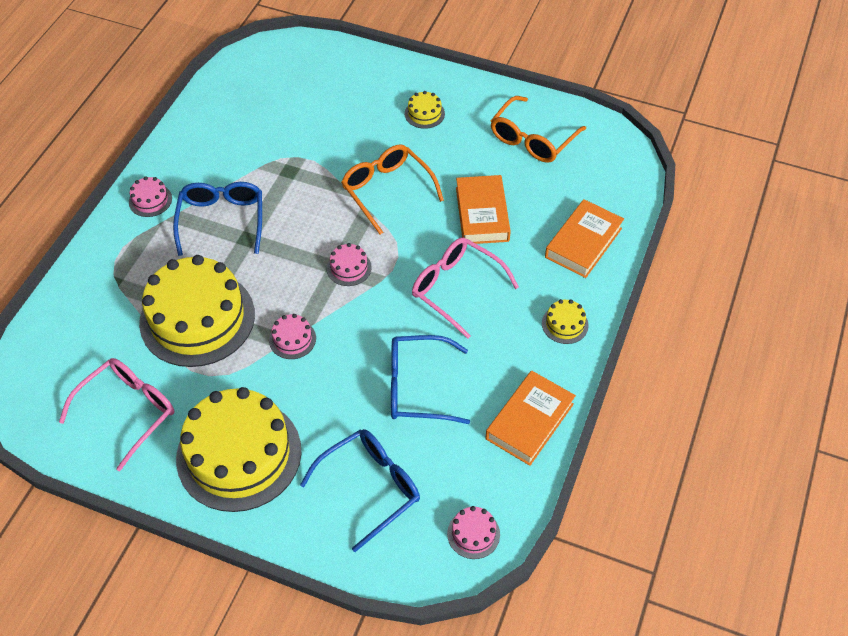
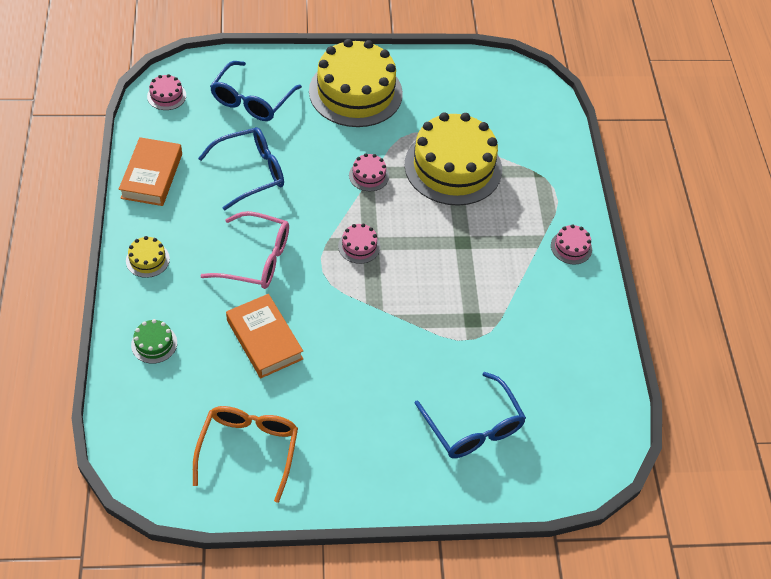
camera: 150 degrees right, 0 degrees up
(128, 411) = (451, 93): pink glasses -> none
(222, 220) = (496, 251): blue glasses -> blue glasses (473, 427)
(387, 190) = (368, 332): orange glasses -> none
(424, 114) = (380, 439): yellow cake -> none
(583, 243) = (154, 344): orange book -> green cake

